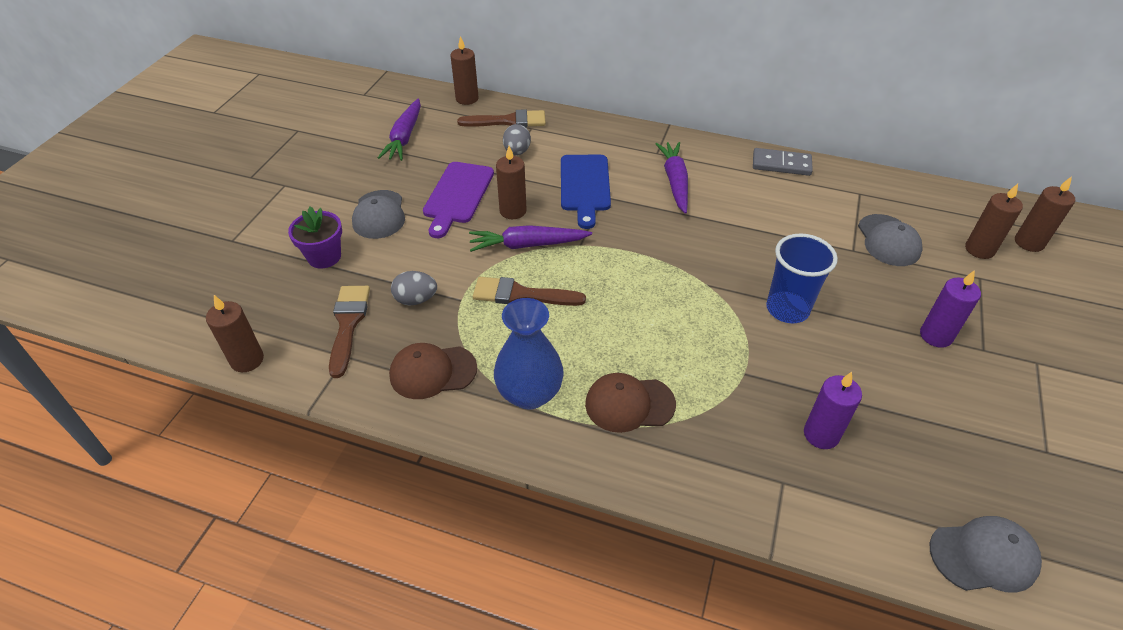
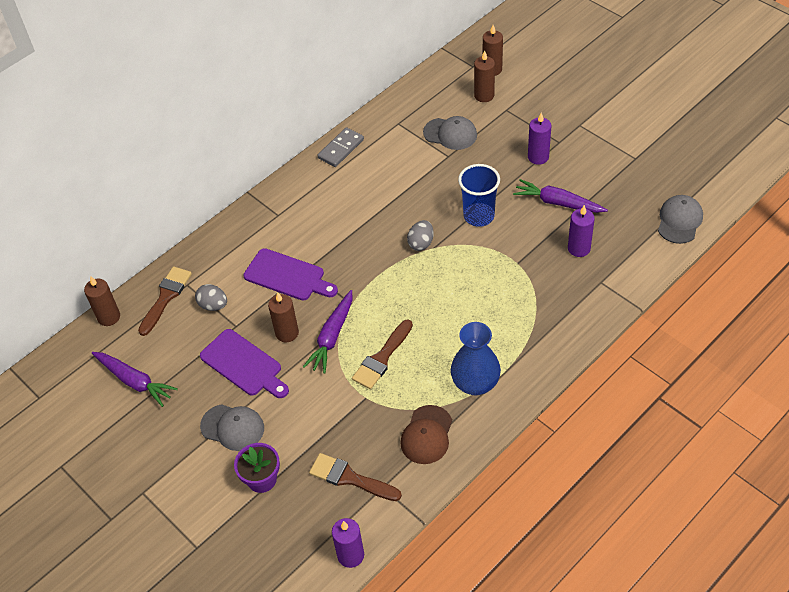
camera: 60 degrees left, 5 degrees up
(247, 360) = (350, 555): brown candle -> purple candle
(416, 299) = (349, 426): grey egg -> grey egg (421, 243)
(584, 186) = (287, 276): blue cutting board -> purple cutting board
(629, 404) = (511, 332): brown cap -> none
(675, 181) = (319, 219): purple carrot -> purple carrot (558, 203)

